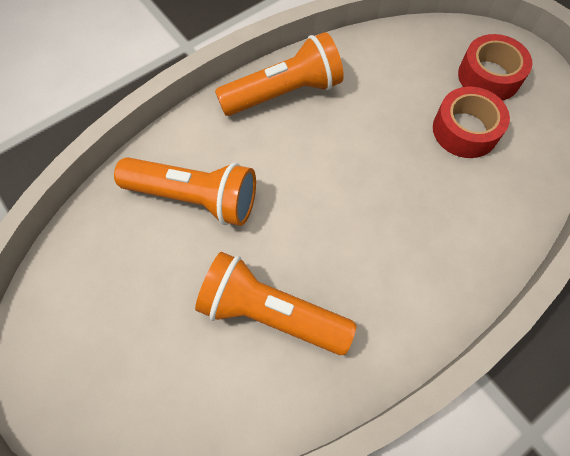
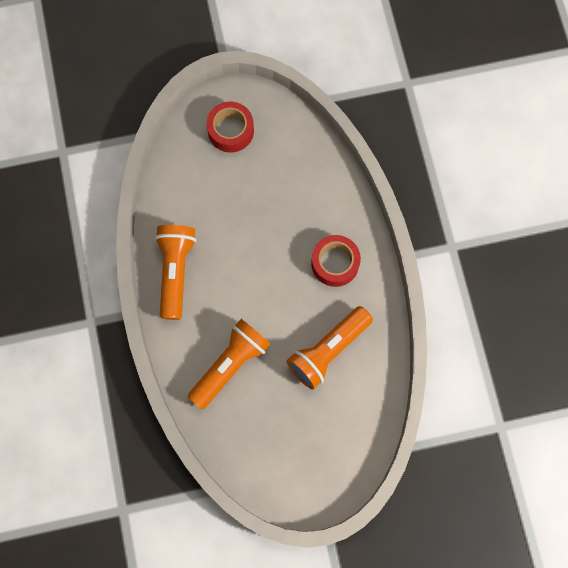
camera: 65 degrees left, 10 degrees up
(465, 130) = (263, 171): red tape -> red tape (335, 263)

